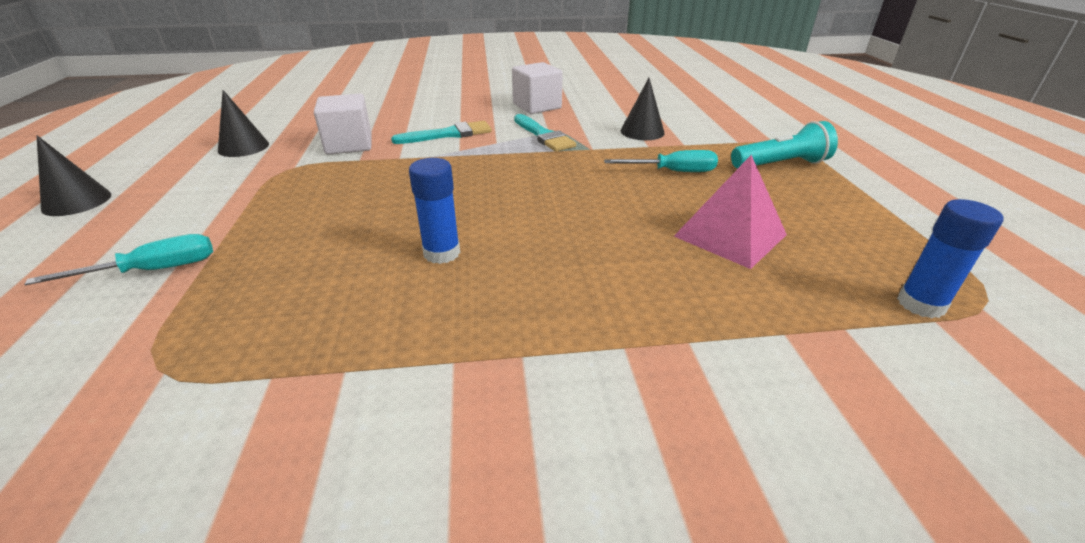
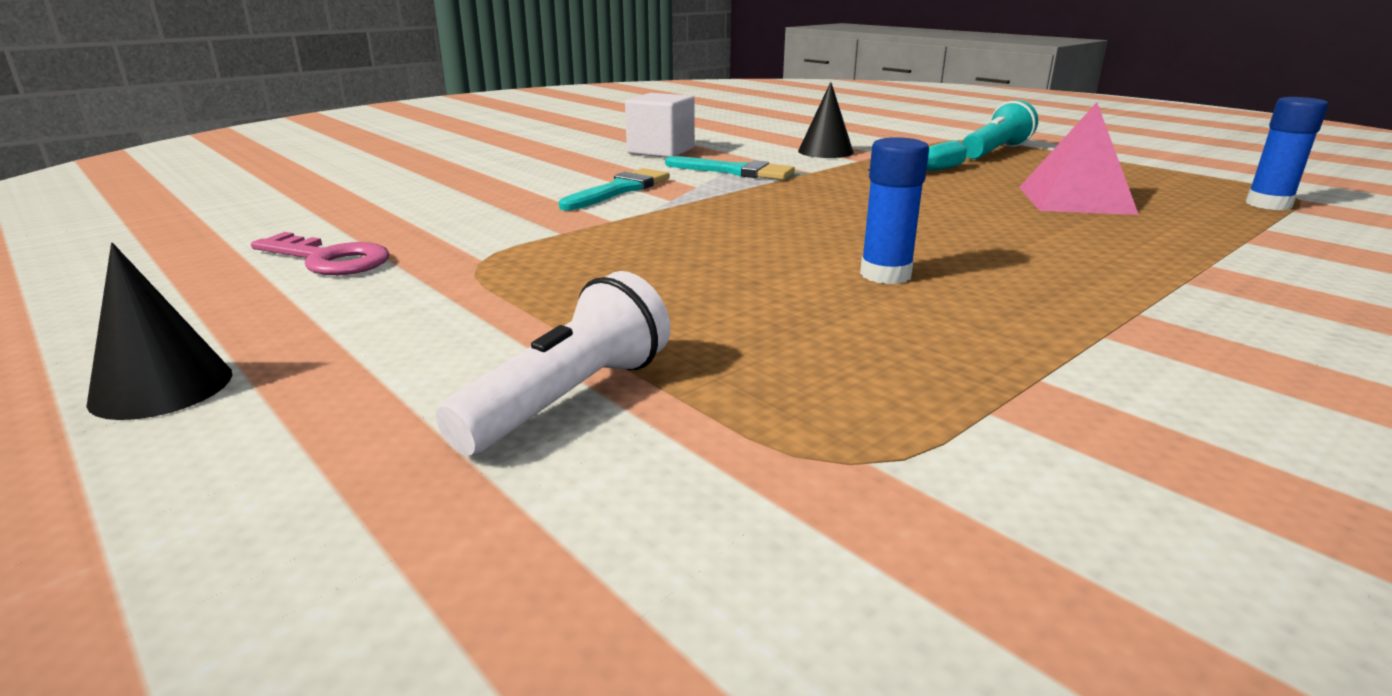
camera: 35 degrees left, 10 degrees down
(153, 270) = (568, 398): turquoise screwdriver -> white flashlight
(243, 147) = (329, 259): black cone -> pink key
(349, 145) = (506, 223): white cube -> none

